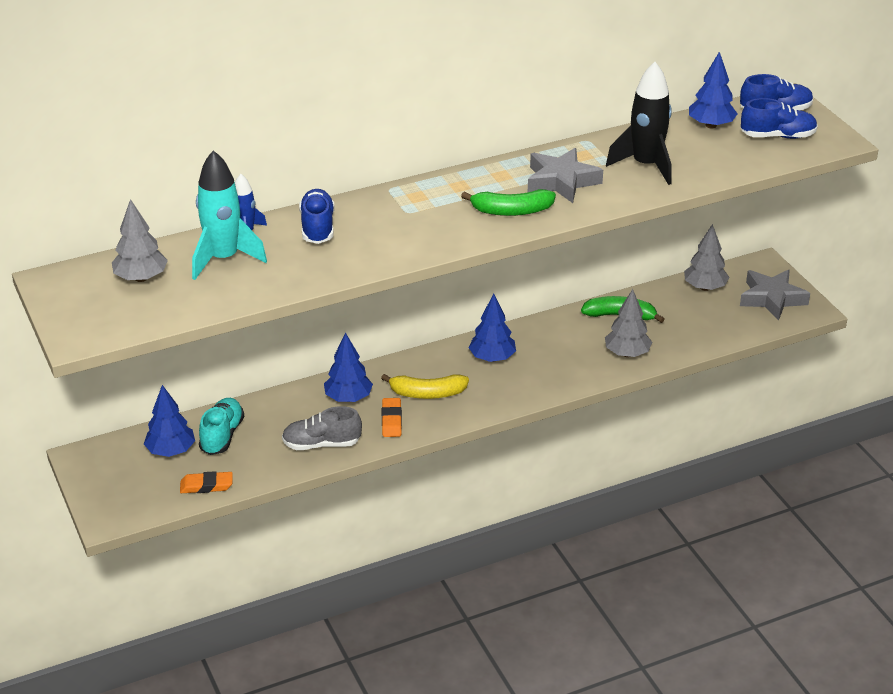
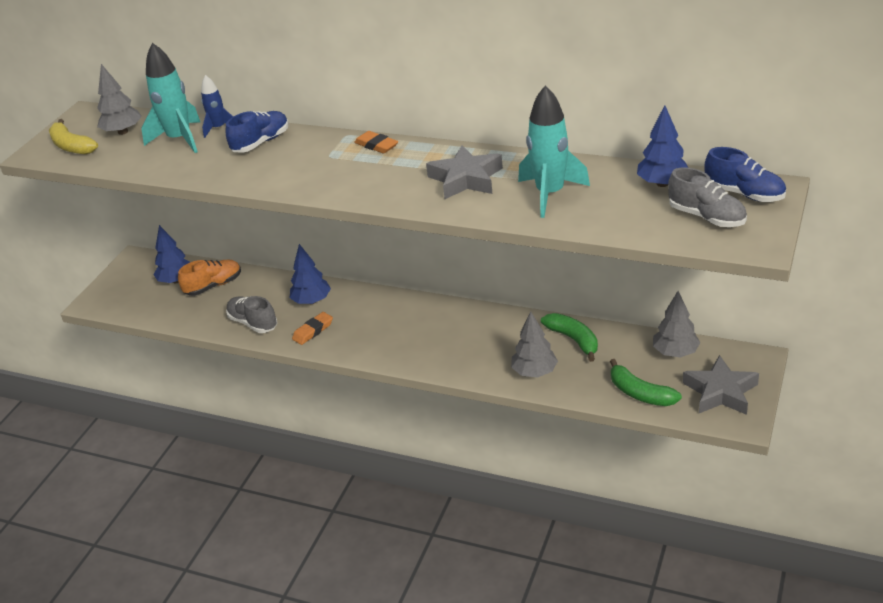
camera: 50 degrees right, 0 degrees up
(206, 486) = (161, 313): orange eraser -> orange eraser (376, 145)
(222, 436) = (213, 286): turquoise shoe -> orange shoe
(427, 393) = (360, 325): yellow banana -> yellow banana (71, 146)
(492, 358) = (437, 323): blue tree -> none
(511, 211) = (393, 186): green banana -> green banana (640, 393)
(646, 165) = (550, 194): black rocket -> turquoise rocket
(777, 136) = (706, 217): blue shoe -> grey shoe

